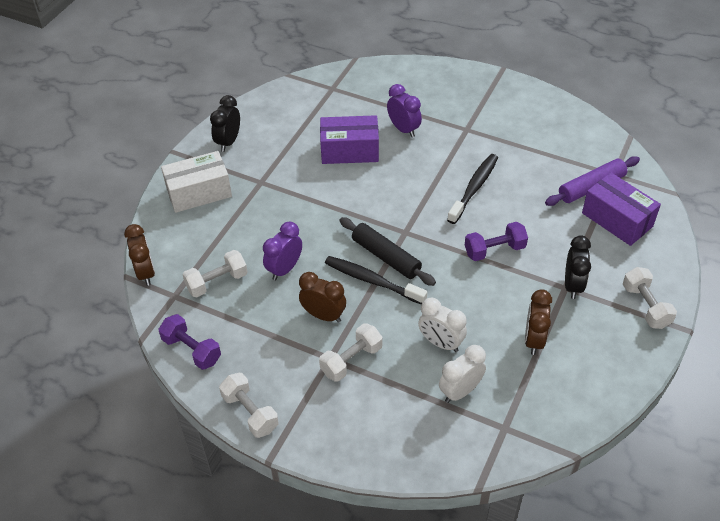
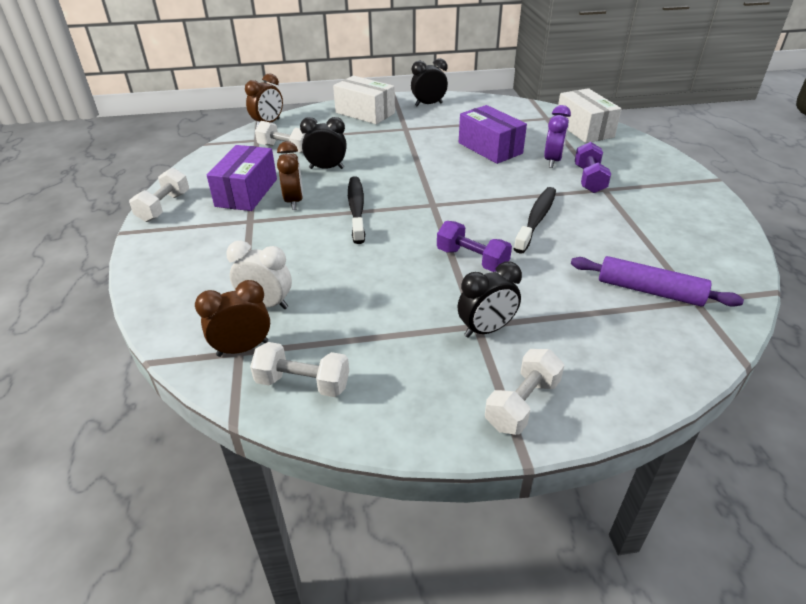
camera: 55 degrees right, 10 degrees down
(192, 350) = (210, 163): purple dumbbell -> purple dumbbell (589, 179)
(284, 269) = (326, 168): purple clock -> black clock
(351, 360) = (255, 231): white dumbbell -> white dumbbell (303, 383)
(372, 81) = (584, 129): none -> white box
(386, 257) = (392, 206): black rolling pin -> none
(441, 343) = (318, 271): white clock -> none
(474, 188) = (536, 219): black toothbrush -> black toothbrush turned 60 degrees counterclockwise
(534, 340) = (378, 329): brown clock -> brown clock (243, 348)
(617, 220) = (629, 328): purple box -> purple box (246, 192)

